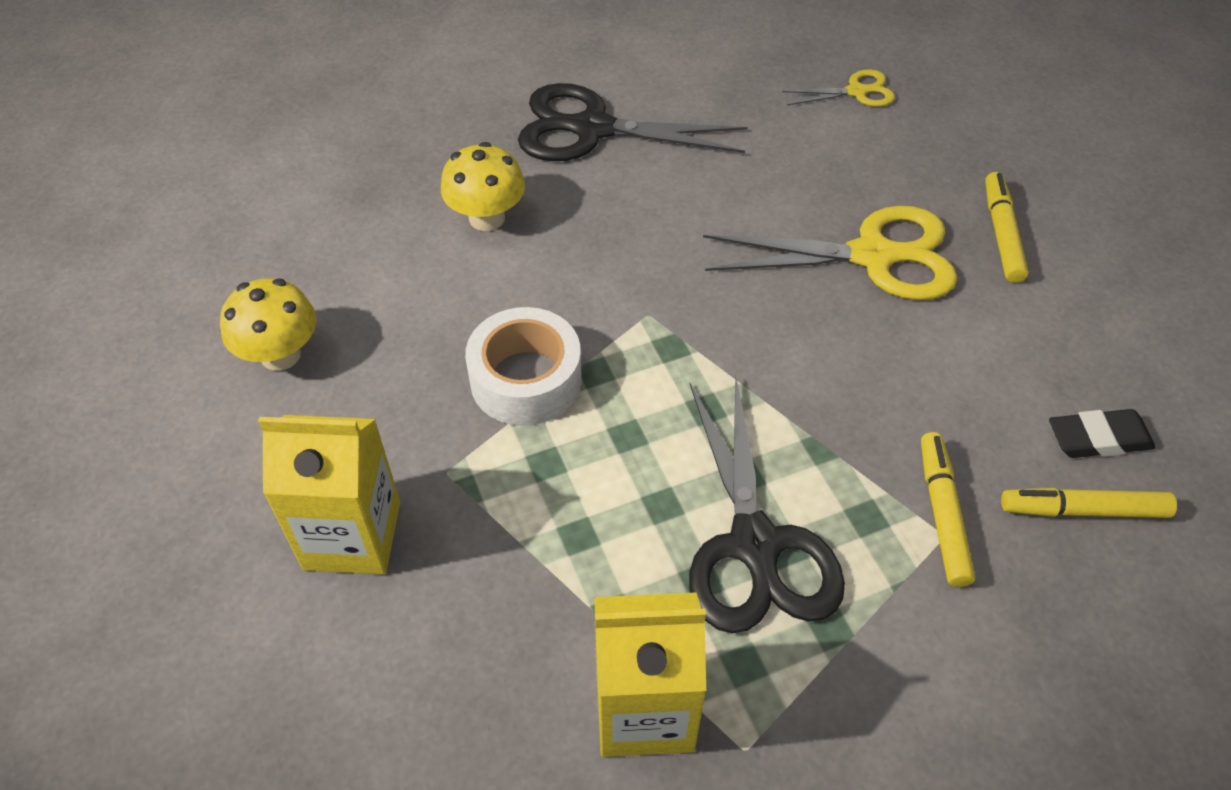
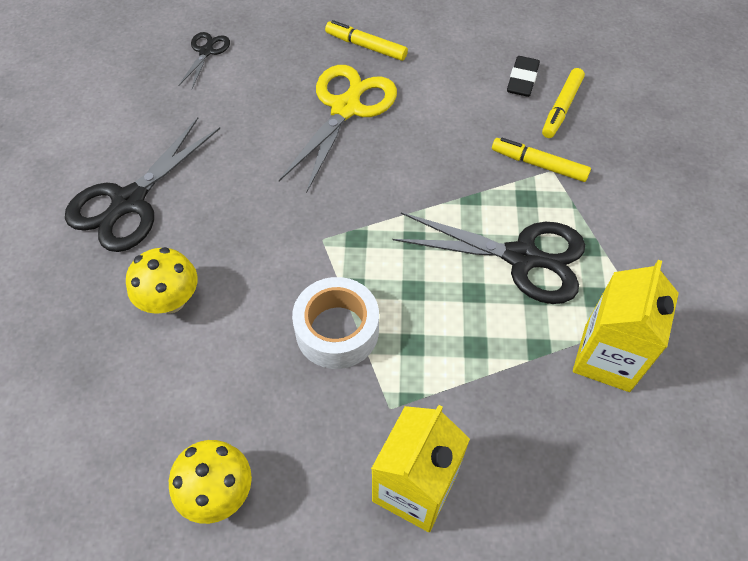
camera: 65 degrees left, 5 degrees up
(856, 92) = (206, 52): yellow scissors -> black scissors

